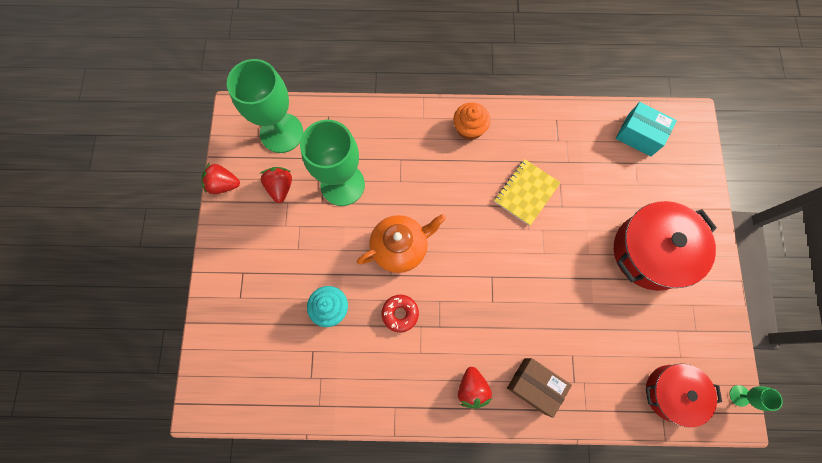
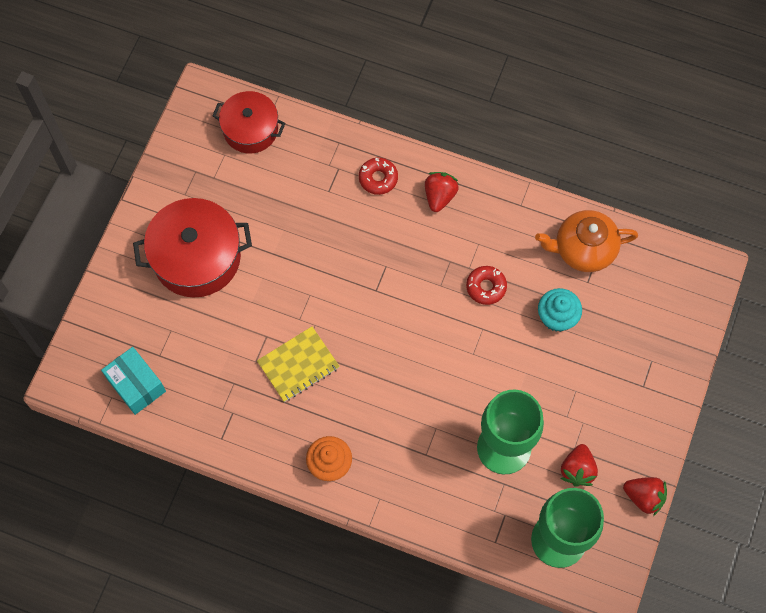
camera: 160 degrees left, 5 degrees down
(400, 247) = (462, 354): orange teapot -> orange teapot (583, 249)
(534, 385) = (378, 178): brown box -> red donut
(739, 395) = (189, 106): green goblet -> none

